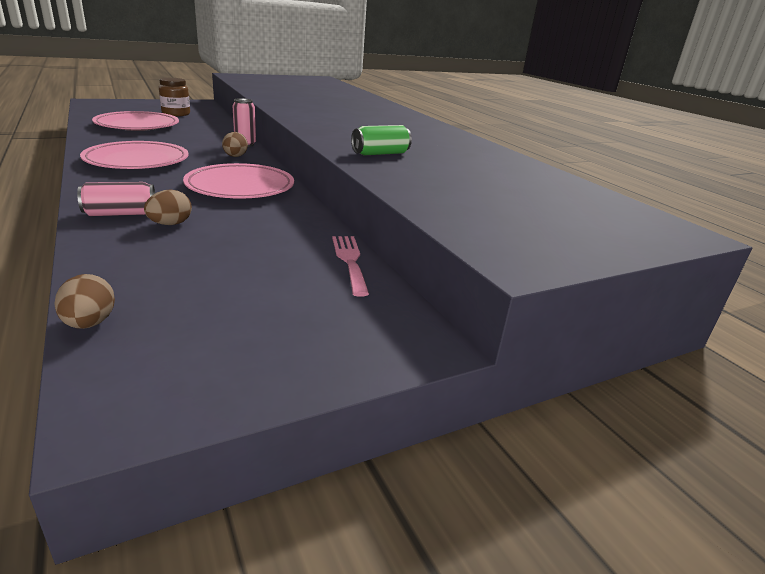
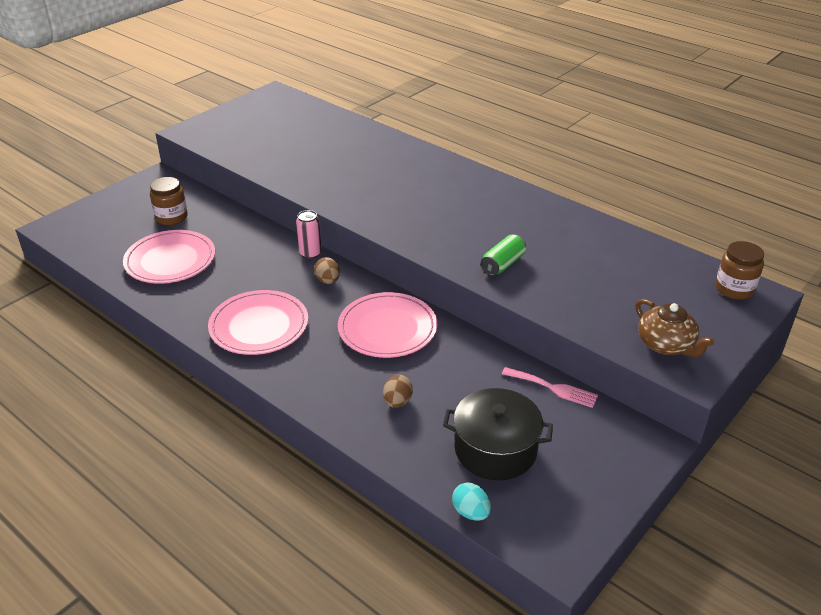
camera: 20 degrees left, 10 degrees up
(89, 323) = (471, 512): brown egg -> turquoise egg
(121, 214) = (348, 406): pink can -> none
(211, 283) = (495, 449): none -> black pot
(350, 261) = (553, 388): pink fork -> pink fork turned 150 degrees clockwise
(505, 232) = (666, 345): none -> brown teapot
(645, 221) = (734, 289): none -> brown jar

